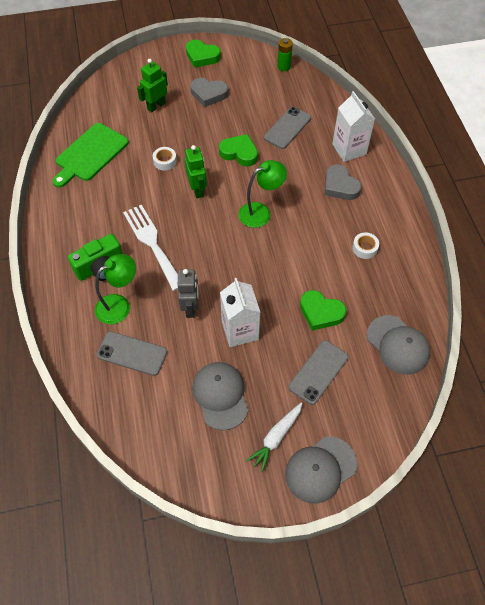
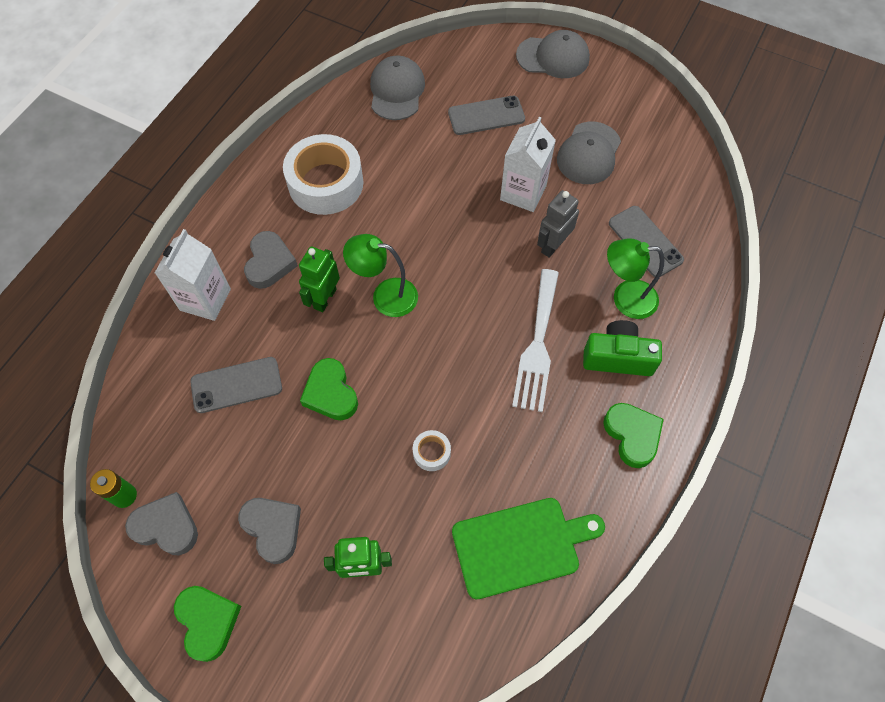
camera: 140 degrees left, 5 degrees up
(197, 190) = (428, 378): green robot -> green robot (324, 298)
(254, 69) = (166, 527): none -> grey heart
(276, 437) = (568, 96): white carrot -> none
(320, 312) = (433, 157): green heart -> green heart (632, 435)
(364, 248) = (325, 183): white tape -> white tape, size x2.35

